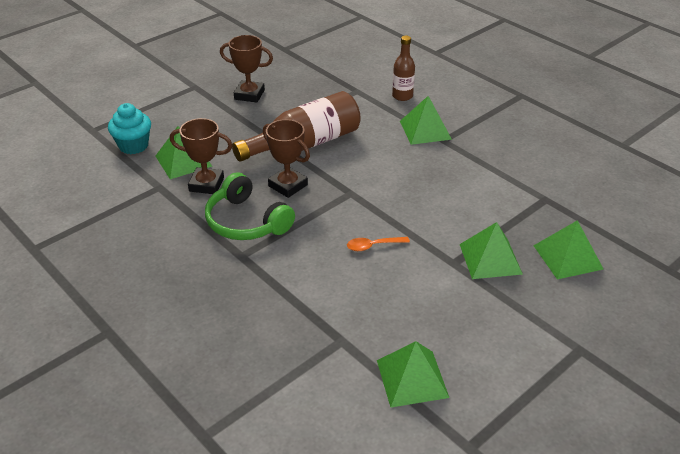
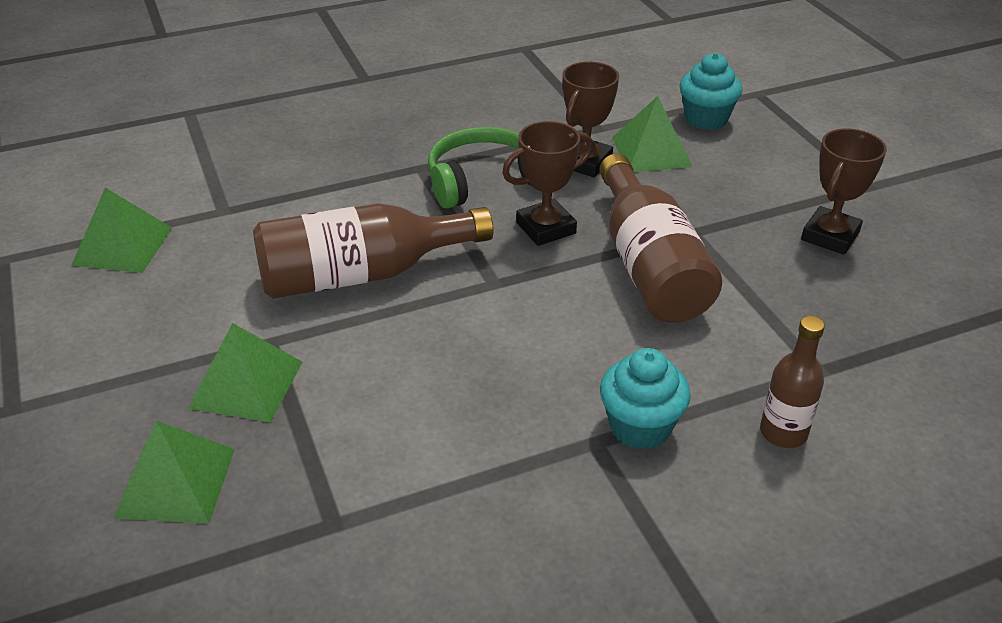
camera: 110 degrees right, 0 degrees up
(373, 246) = (361, 274): orange spoon -> brown bottle
(425, 130) = (640, 427): green pyramid -> turquoise cupcake

